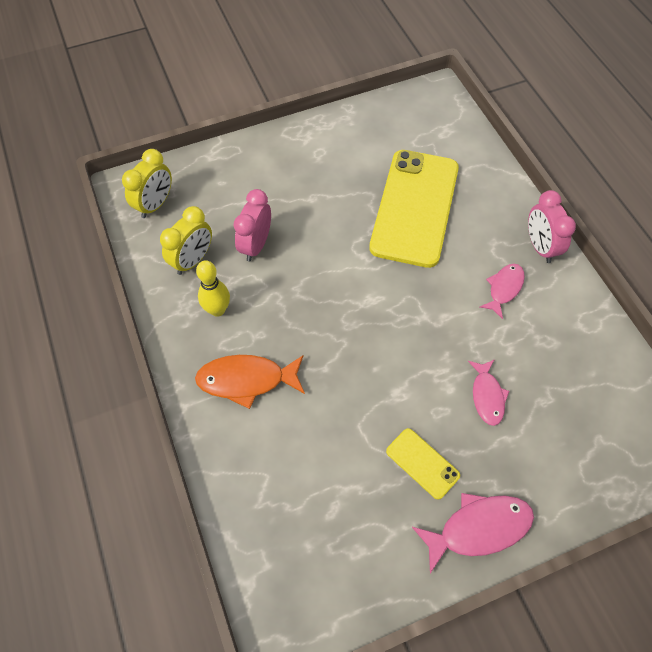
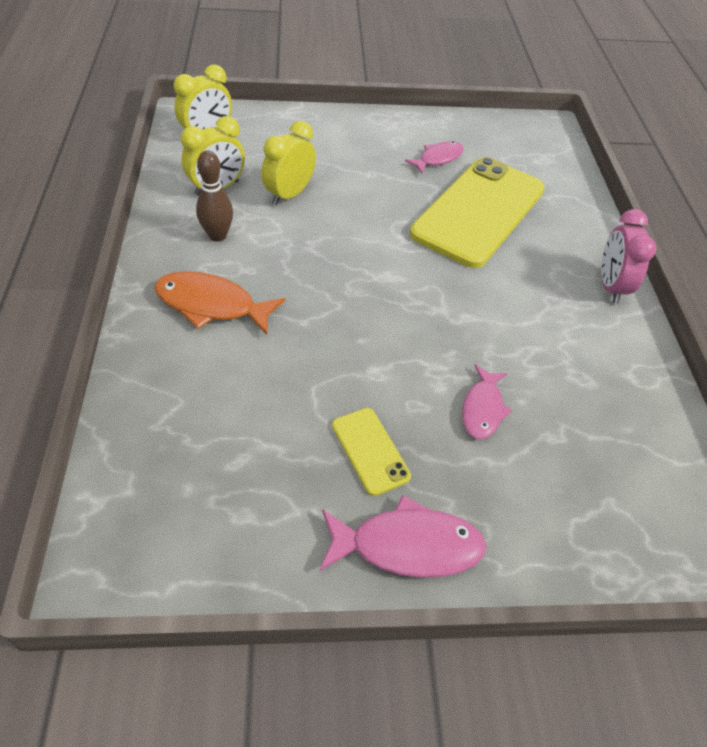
camera: 15 degrees right, 10 degrees down
(217, 310) = (217, 235): yellow bowling pin -> brown bowling pin
(256, 245) = (289, 195): pink clock -> yellow clock
(504, 288) = (550, 312): pink fish -> pink fish (438, 158)

